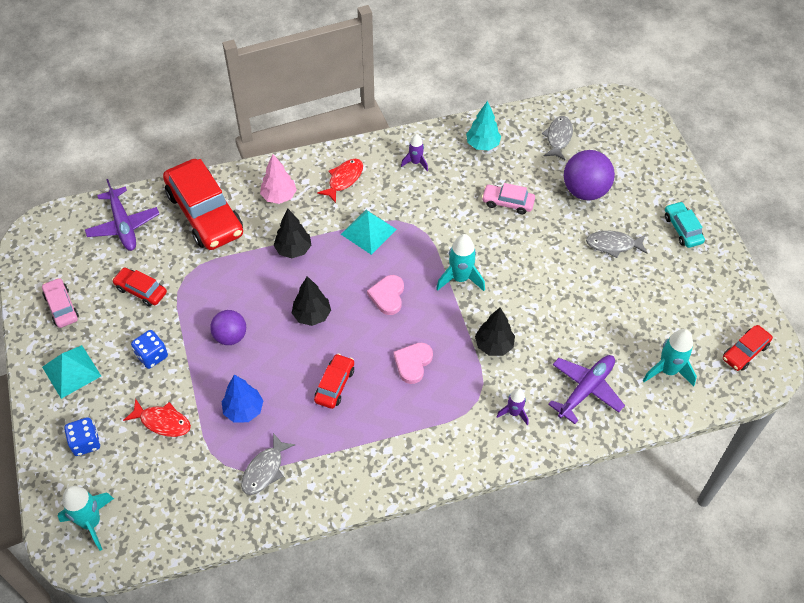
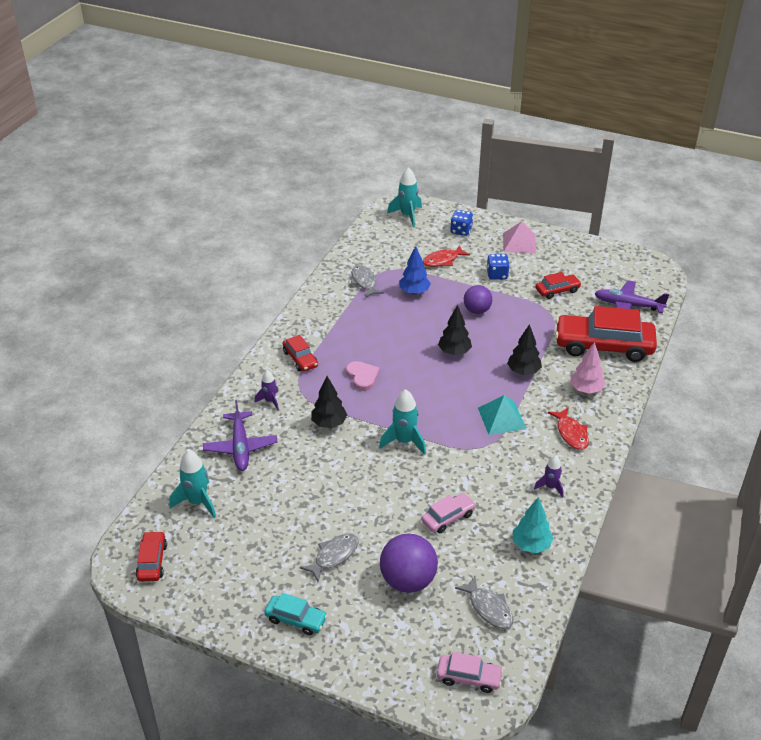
camera: 130 degrees right, 15 degrees down
(62, 307) = (576, 256): pink car -> pink car (469, 677)
(71, 371) = (519, 243): turquoise pyramid -> pink pyramid
(335, 385) = (388, 335): red car -> red car (300, 359)
(387, 296) = (430, 395): pink heart -> none

